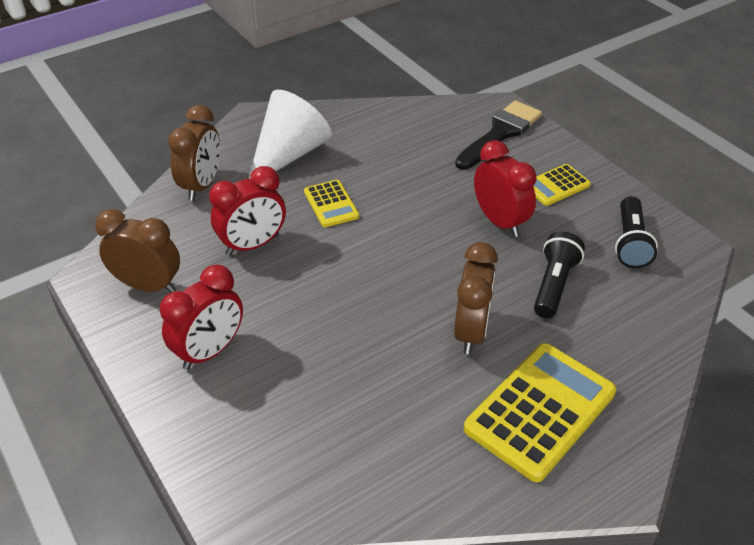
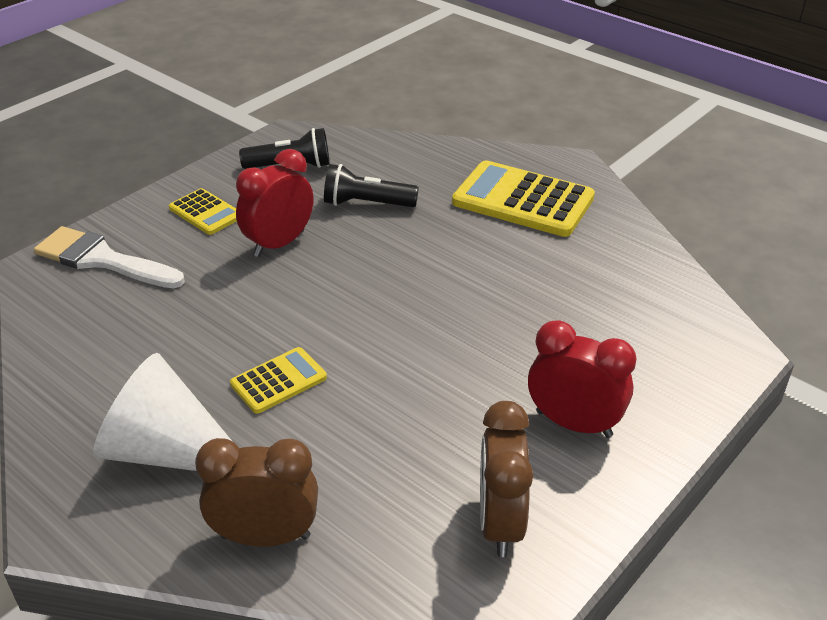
camera: 105 degrees left, 5 degrees down
(253, 245) = (382, 437): red clock -> none
(471, 332) = (451, 245): brown clock -> none
(500, 133) = (102, 260): black brush -> white brush

